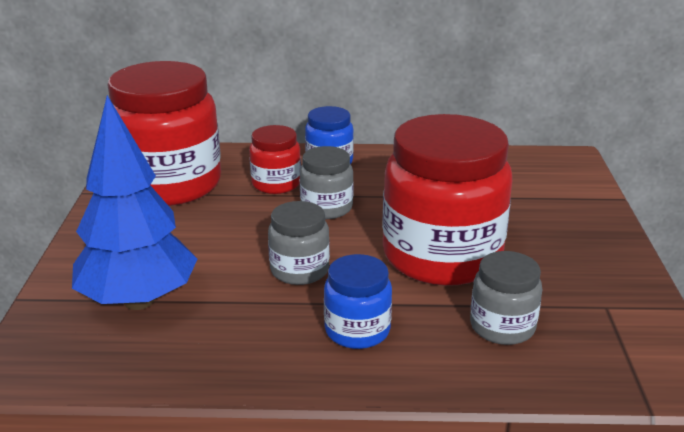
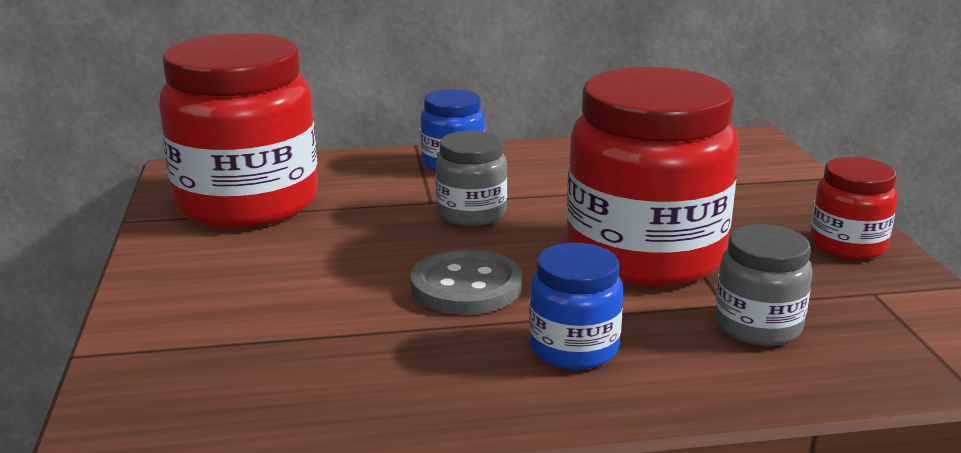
camera: 10 degrees left, 5 degrees down
(139, 300) = (257, 341): blue tree -> none
(276, 184) = (392, 192): red jar -> red jar (847, 245)
(299, 270) = (466, 286): grey jar -> grey button

